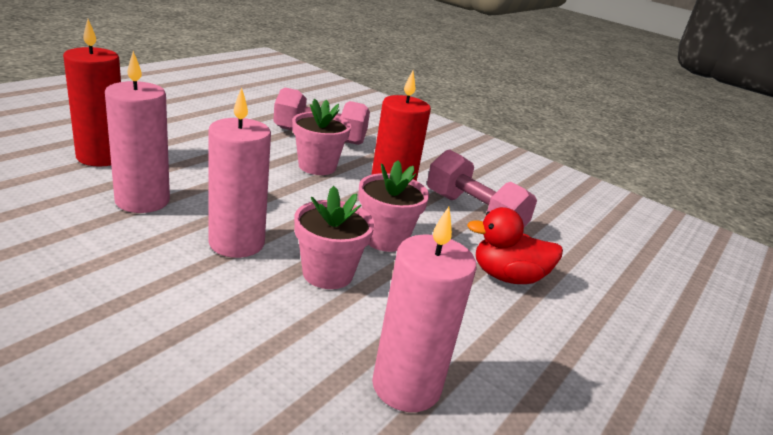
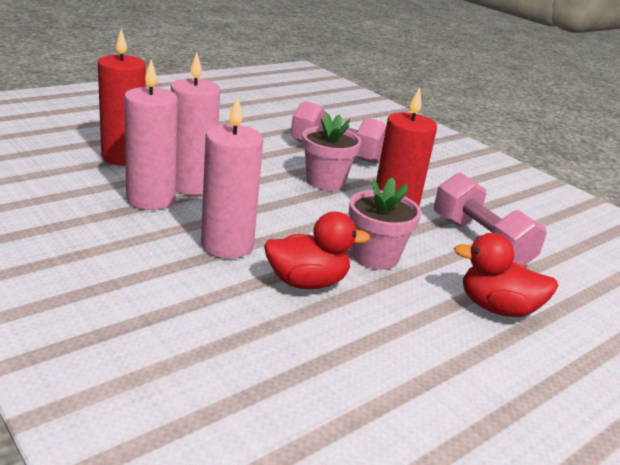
camera: 15 degrees right, 0 degrees up
(328, 273) = (307, 282): pink flower pot -> red duck
(406, 386) = (355, 393): pink candle -> pink candle (192, 185)

